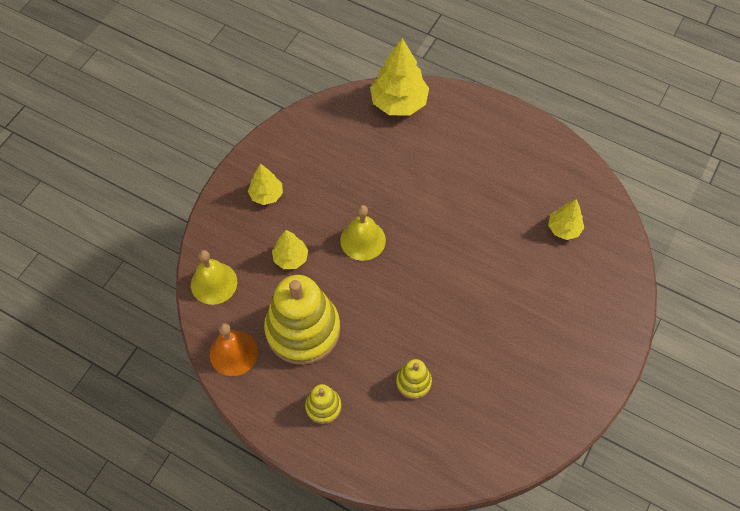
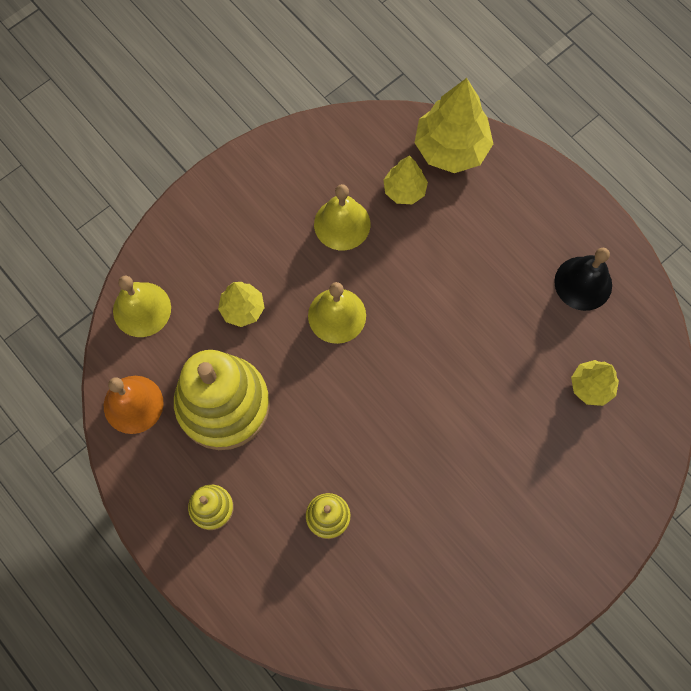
camera: 20 degrees right, 10 degrees up
(266, 195) = (244, 217): yellow tree -> yellow tree (404, 190)
(341, 177) = (342, 224): none -> yellow bell
(528, 162) = (583, 283): none -> black bell

